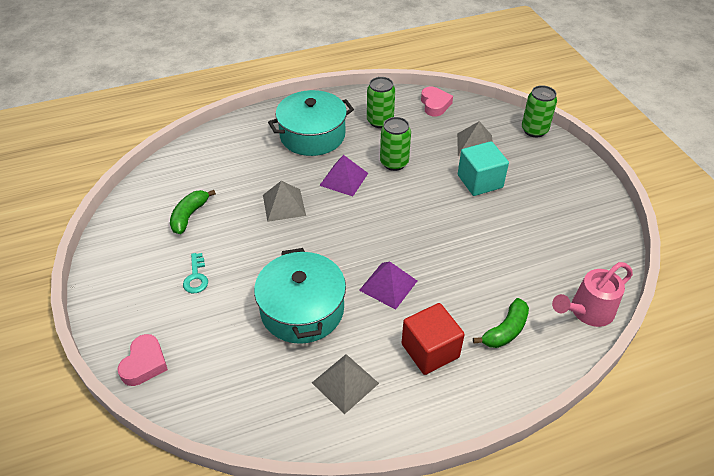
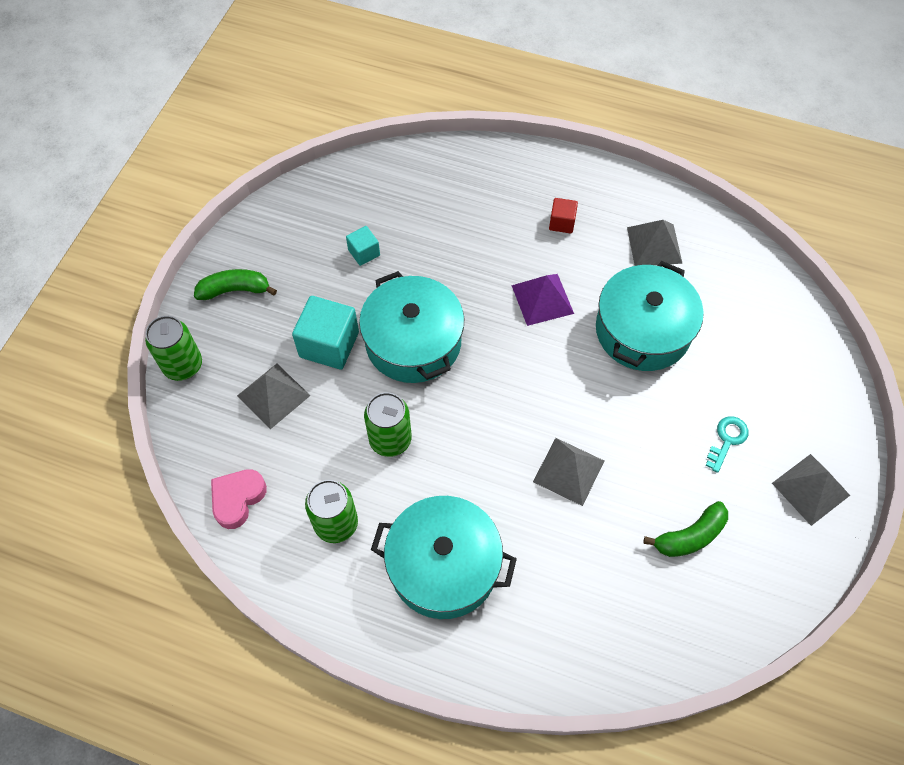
camera: 140 degrees left, 15 degrees up
(123, 282) = (810, 489): none -> grey pyramid
(144, 364) = (823, 376): pink heart -> none
(343, 179) = (470, 459): purple pyramid -> none
(430, 350) = (562, 223): red cube -> red cube, size x0.54
(437, 211) = (413, 342): none -> turquoise pot
(505, 330) = (484, 196): green banana -> green banana (235, 290)
(528, 238) = (364, 252): none -> turquoise cube
(587, 312) = (401, 165): pink watering can -> none

